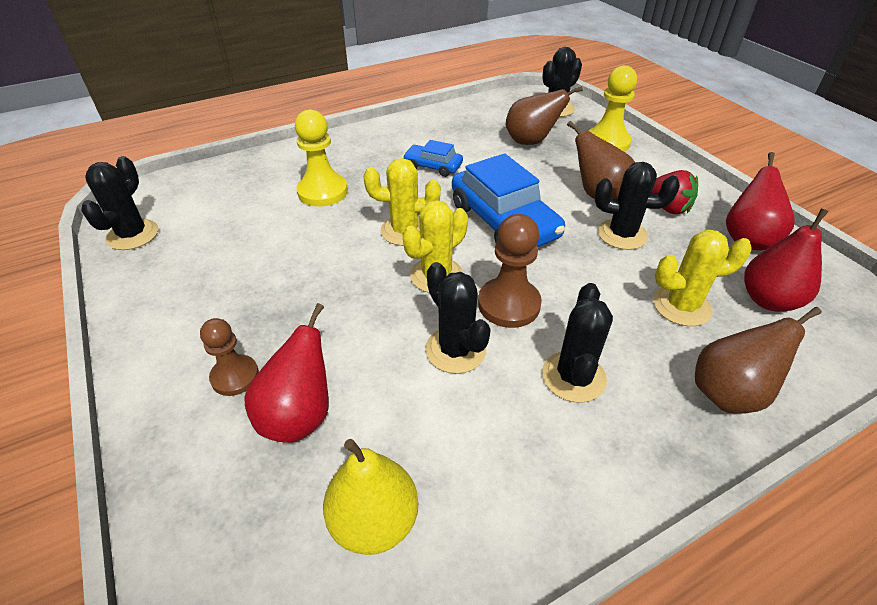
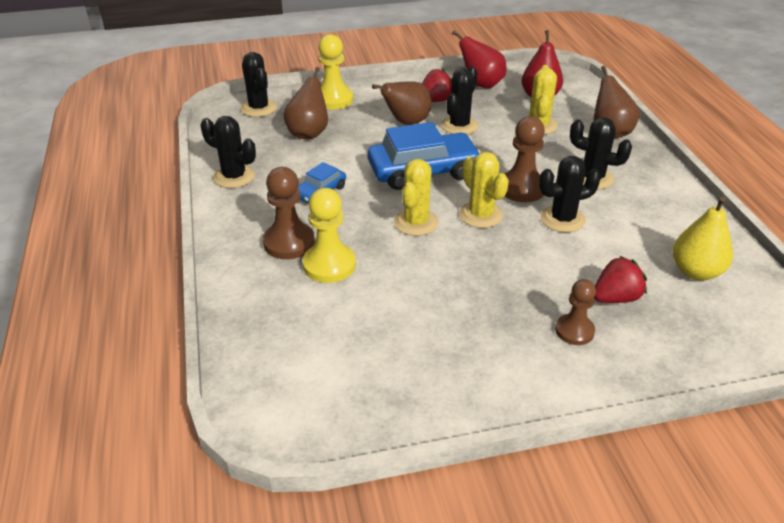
camera: 75 degrees left, 5 degrees down
(132, 235) = (347, 415): black cactus -> black cactus (234, 177)
(299, 415) = (615, 298): red pear -> red strawberry
(349, 166) = (289, 243): none -> brown pawn

